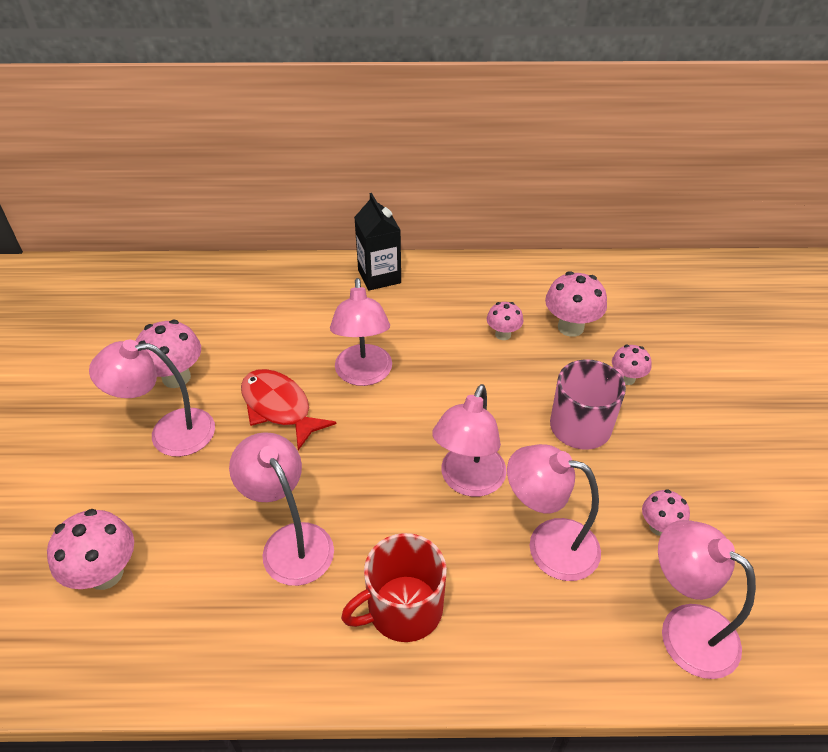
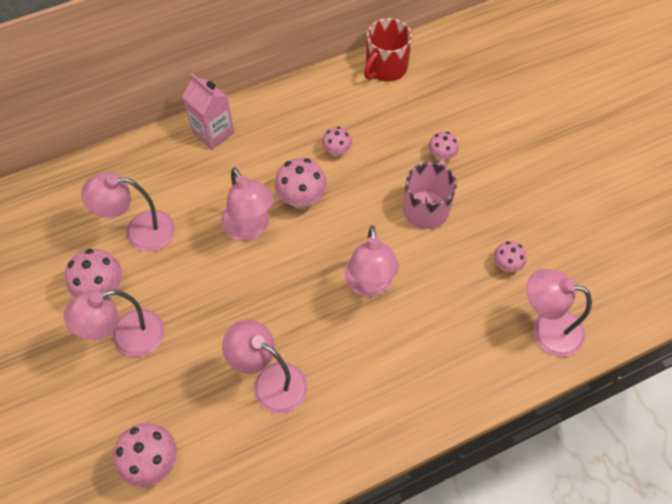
camera: 25 degrees left, 15 degrees up
(279, 407) = (201, 282): red fish -> none
(379, 276) = (213, 133): black carton -> pink carton
(403, 609) = (370, 394): red mug -> red mug (385, 67)
(548, 544) = (442, 308): pink lamp -> pink lamp (140, 232)
(570, 327) = (383, 126): pink mushroom -> pink mushroom (301, 199)

